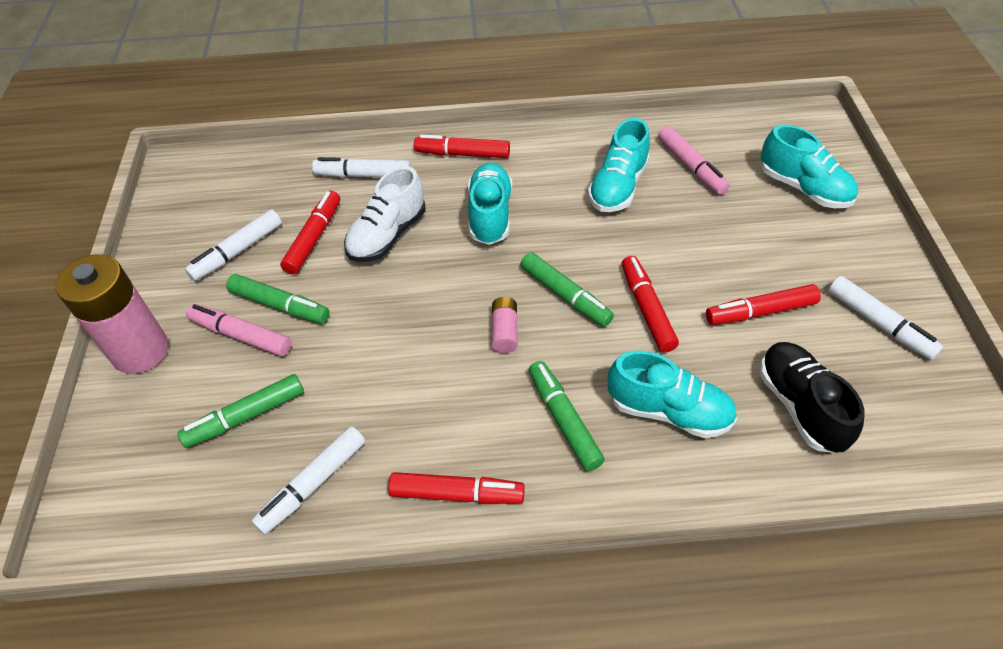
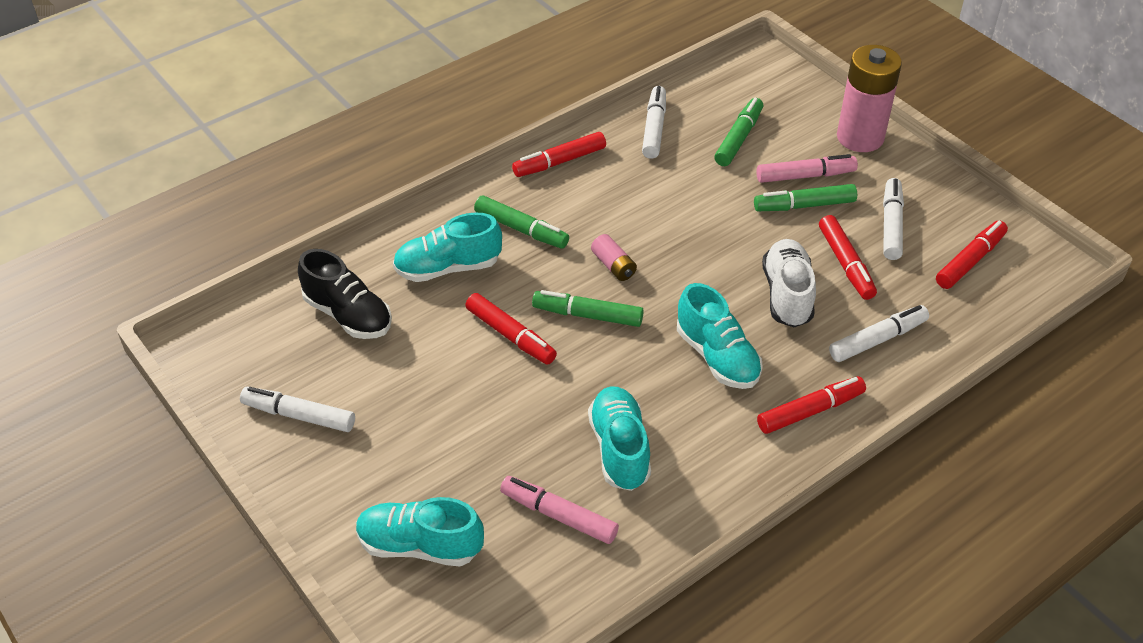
camera: 145 degrees right, 5 degrees down
(760, 312) = (410, 378): red marker -> red marker (970, 261)

